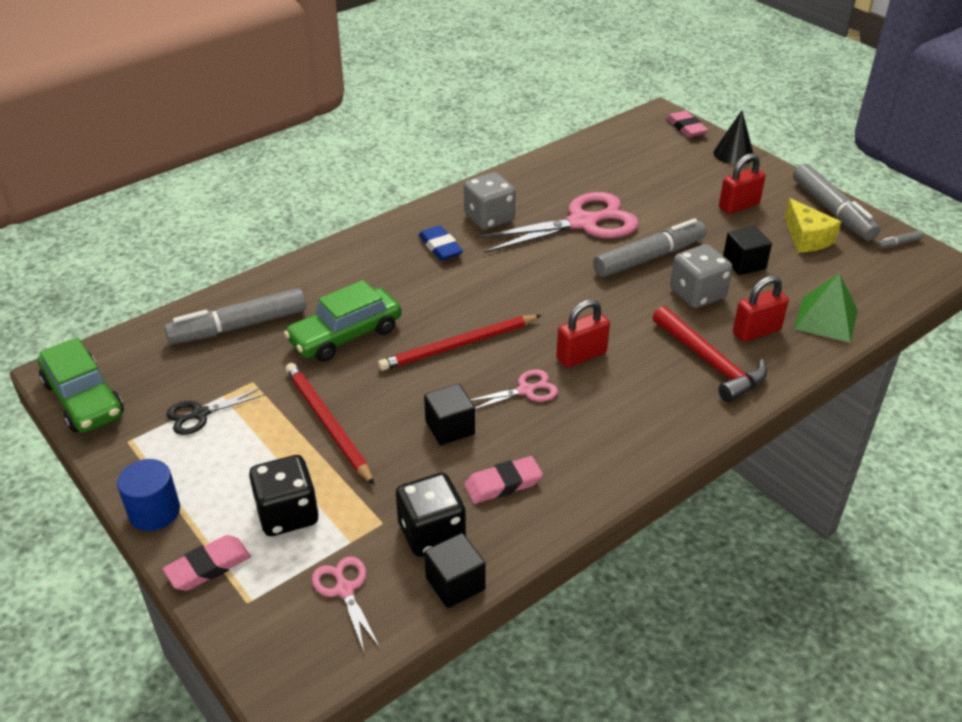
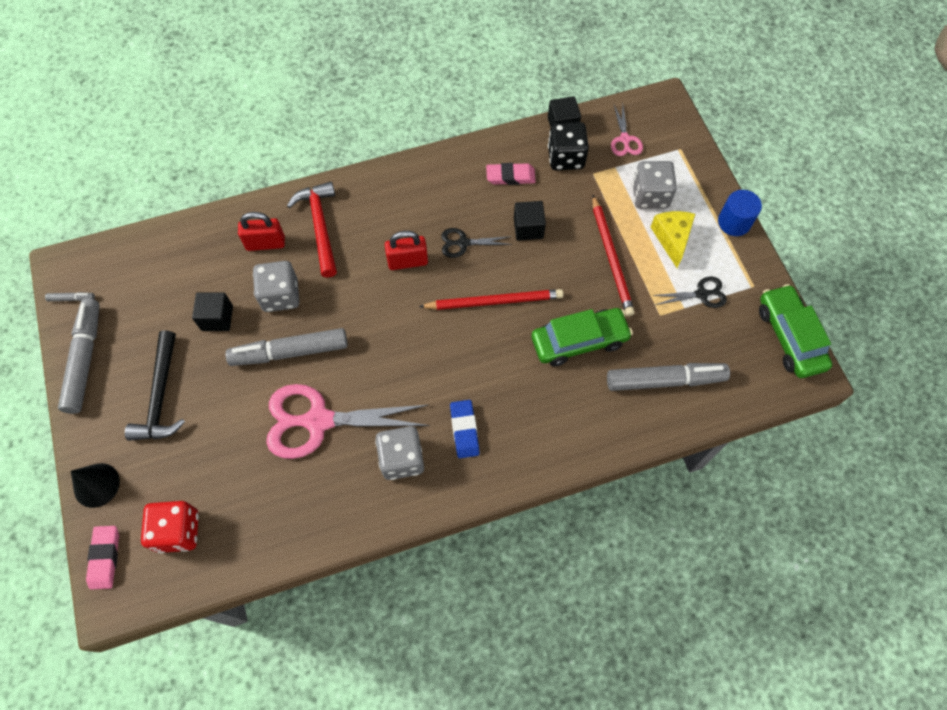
camera: 160 degrees left, 25 degrees up
(208, 567) = (701, 175): pink eraser -> none
(287, 514) = (650, 196): black dice -> grey dice
(525, 390) = (463, 243): pink scissors -> black scissors
(645, 148) = (178, 531): none -> red dice
(739, 206) = (160, 396): red padlock -> black hammer
(806, 238) = (140, 331): yellow cheese -> yellow cheese (672, 238)
(826, 319) = (206, 238): green pyramid -> none

